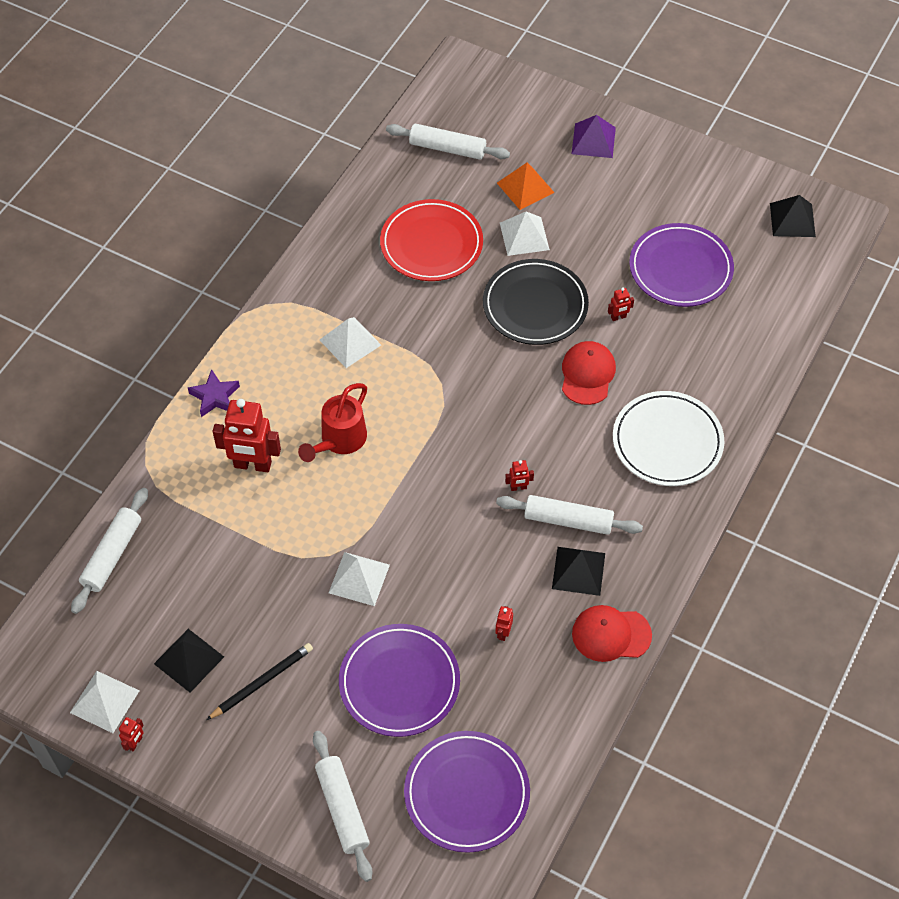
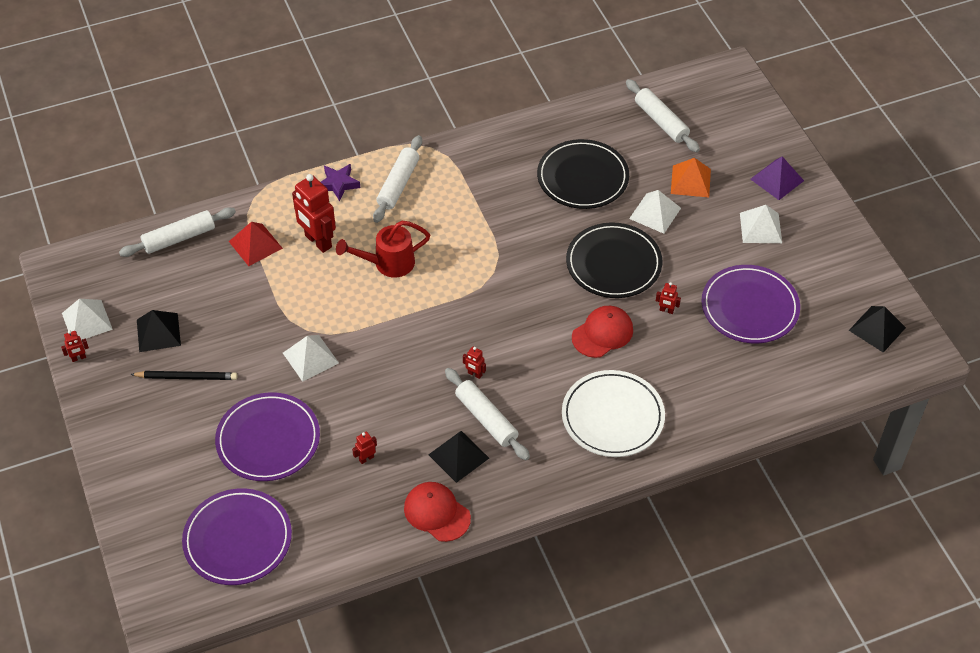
camera: 40 degrees right, 5 degrees down
(195, 509) = (255, 244): none -> red pyramid
(342, 808) = (154, 489): white rolling pin -> white rolling pin (398, 184)
(350, 342) = (460, 206): white pyramid -> white pyramid (760, 227)
(431, 244) = (582, 177): red plate -> black plate

